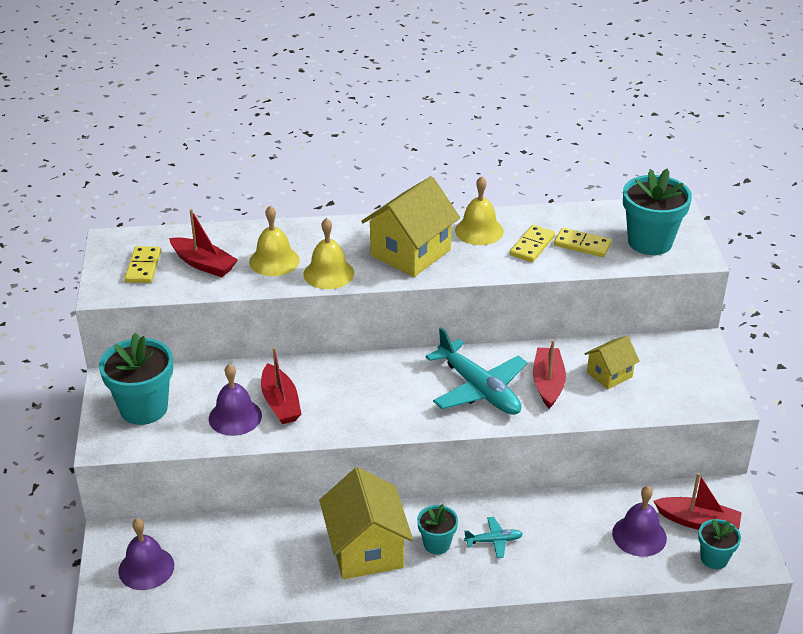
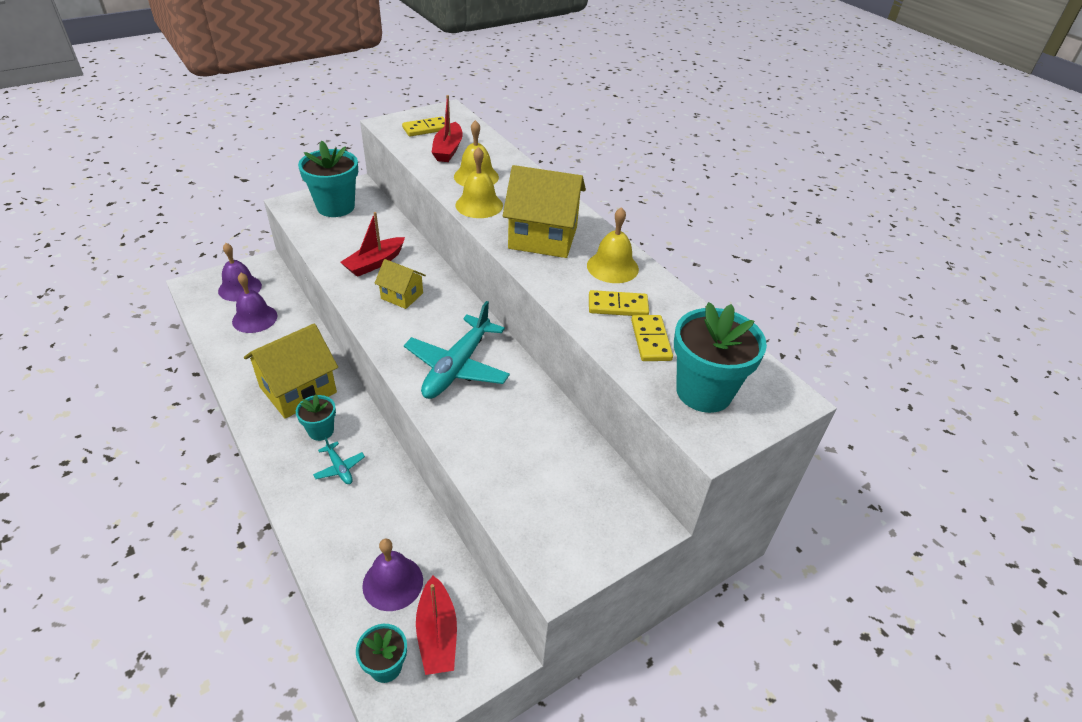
camera: 60 degrees right, 5 degrees up
(235, 417) = (347, 247): purple bell -> purple bell (254, 318)
(548, 383) = (494, 412): red boat -> none
(609, 374) = (538, 456): yellow house -> yellow house (402, 296)

